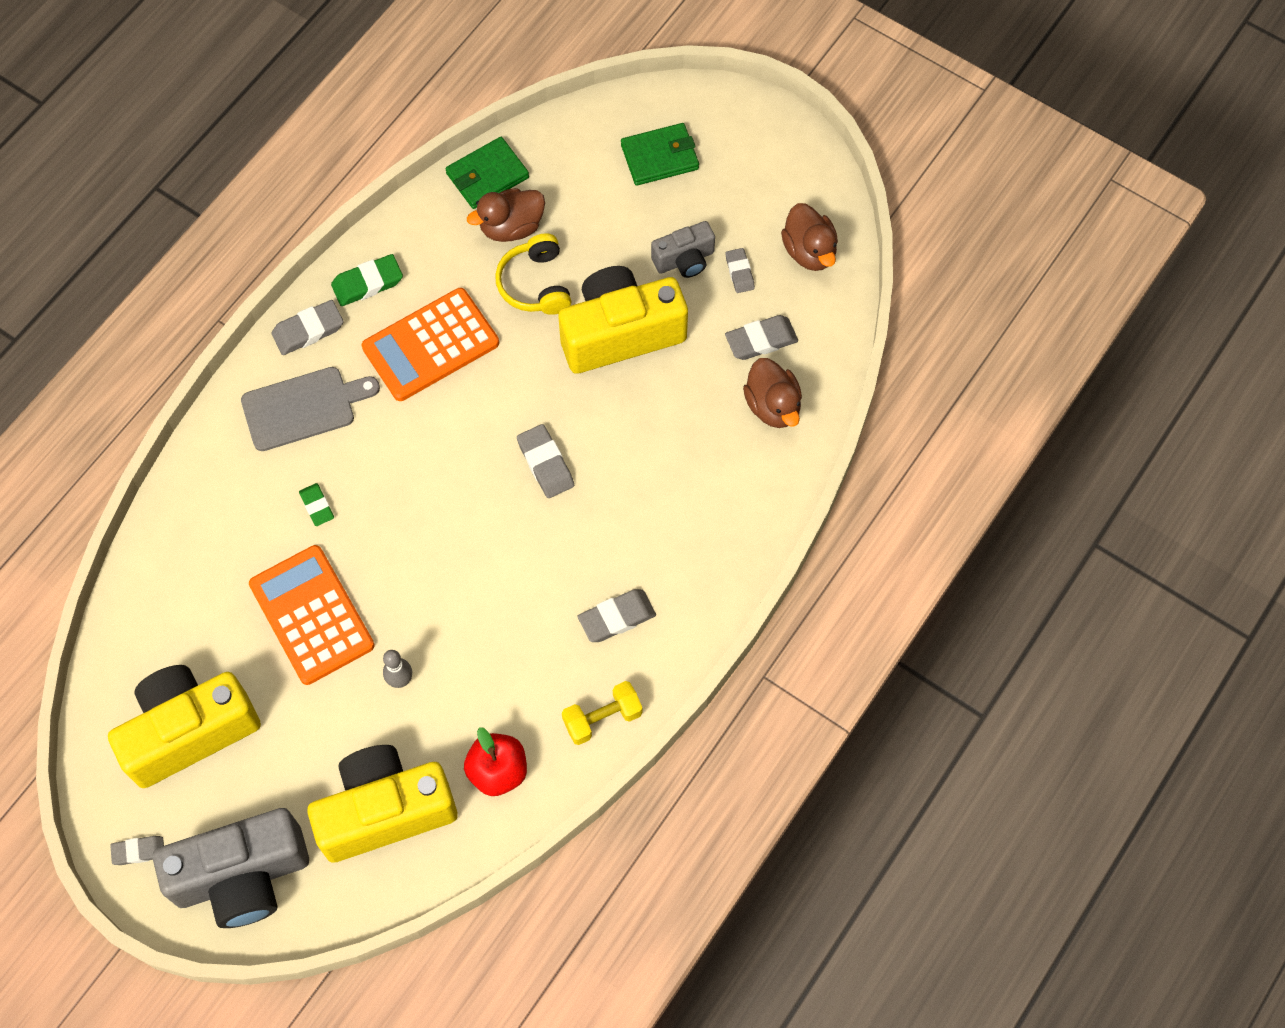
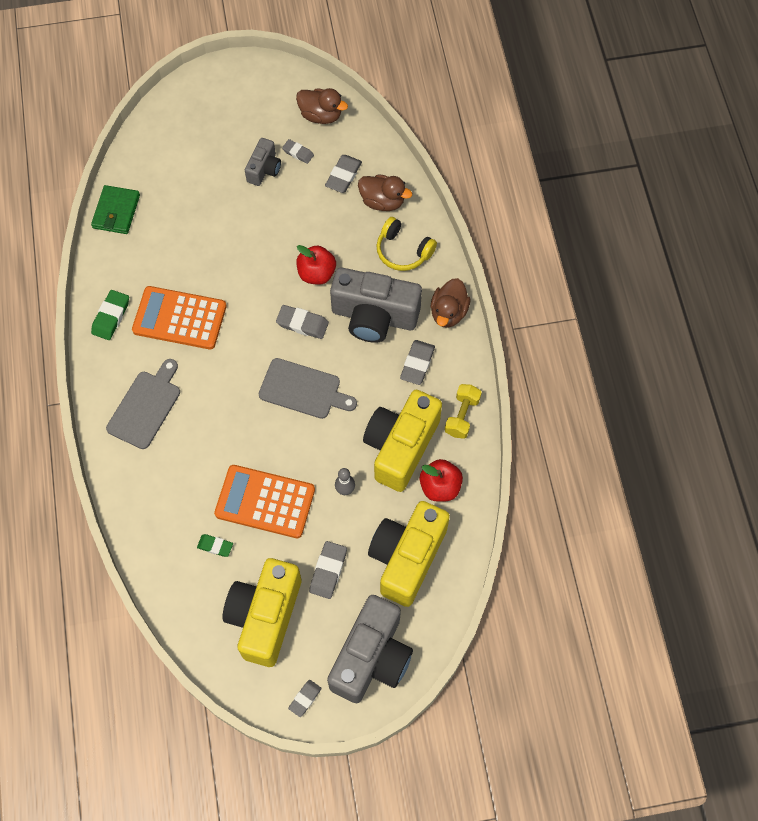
camera: 45 degrees left, 0 degrees up
(308, 330) = (105, 367): grey eraser -> grey eraser (328, 571)
(317, 506) = (208, 447): green eraser -> green eraser (215, 546)
(431, 345) = (179, 318): orange calculator -> orange calculator turned 90 degrees clockwise
(472, 535) = (303, 390): none -> grey cutting board
(511, 227) = (157, 226): brown duck -> brown duck (448, 312)
(535, 284) = (201, 243): yellow headphones -> yellow headphones (403, 251)
(617, 423) = (316, 273): none -> red apple
(620, 333) = (271, 230): yellow camera -> yellow camera (400, 446)
(627, 524) = (374, 316): none -> grey camera
(659, 157) = (197, 130): green wallet -> none

